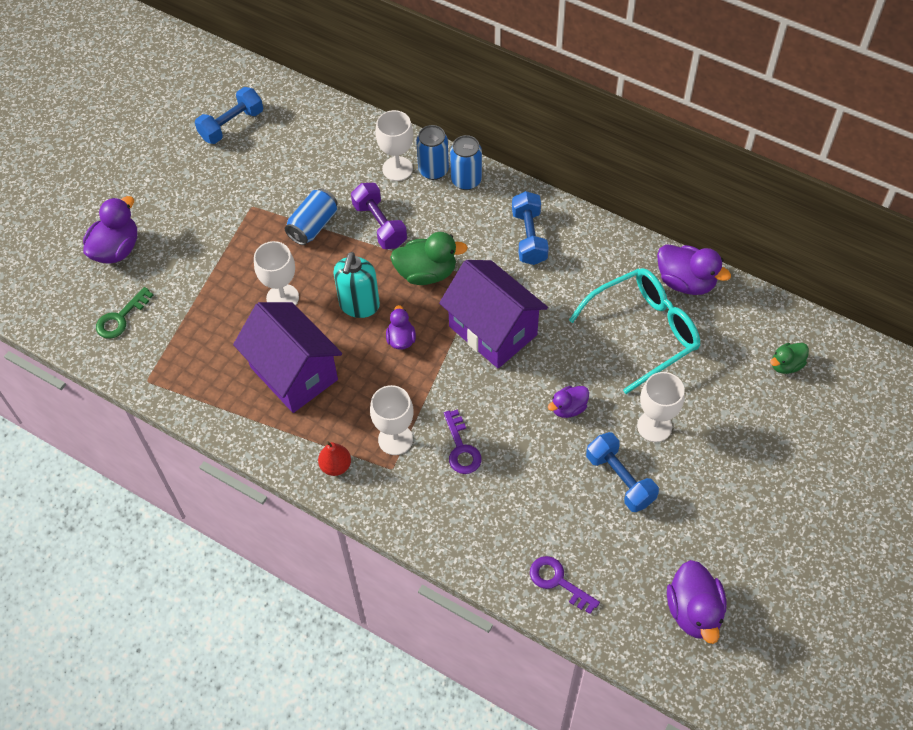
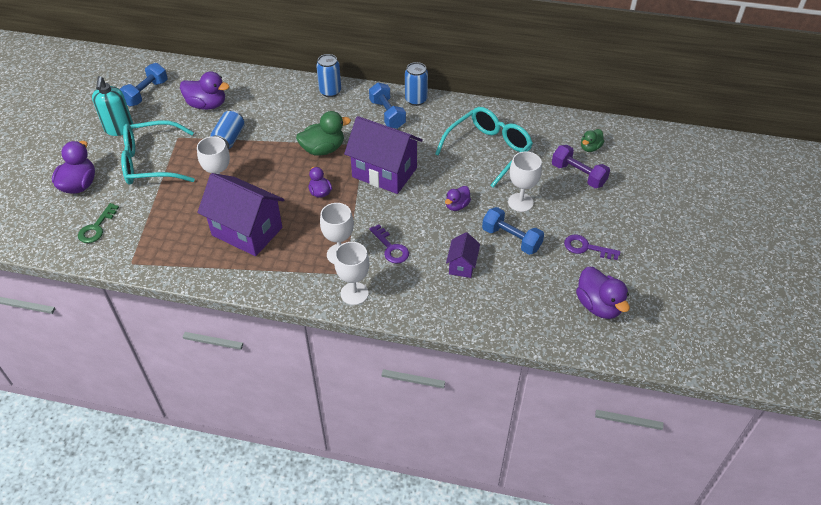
camera: 20 degrees left, 10 degrees down
(210, 237) = (152, 162): none -> turquoise glasses
(336, 466) = (301, 282): red pear -> none
(359, 305) = (281, 179): turquoise soap dispenser -> turquoise soap dispenser (119, 129)
(379, 225) = (278, 129): purple dumbbell -> purple dumbbell (578, 175)
(397, 169) = (278, 94): white goblet -> white goblet (354, 293)
(433, 170) = (304, 90): blue can -> blue can (416, 100)
(541, 500) = (462, 265): none -> purple house
(558, 581) = (495, 313): purple key -> purple key (586, 248)
(686, 282) = (504, 117): purple duck -> purple duck (207, 105)

